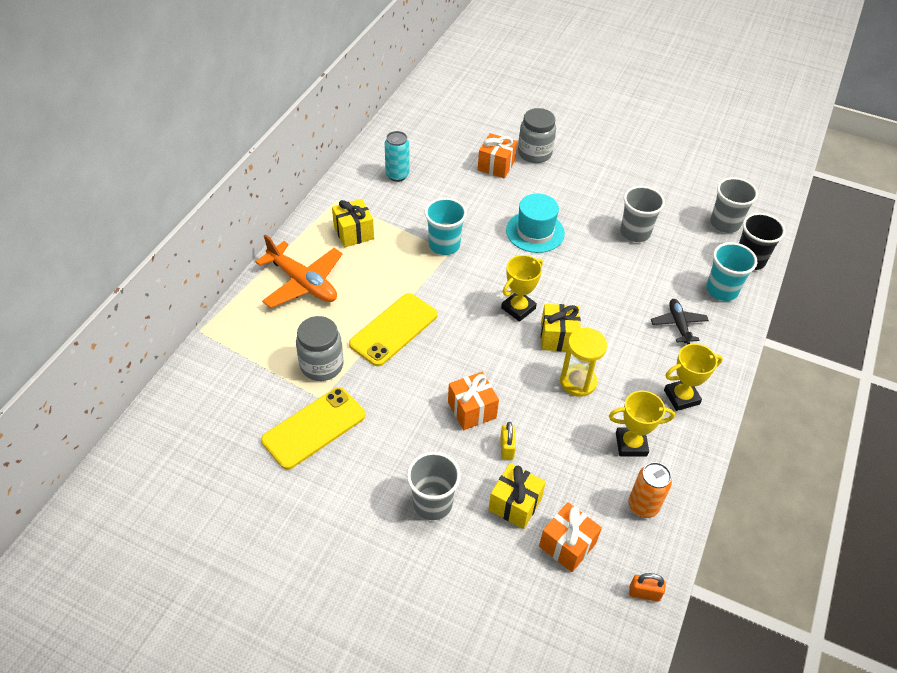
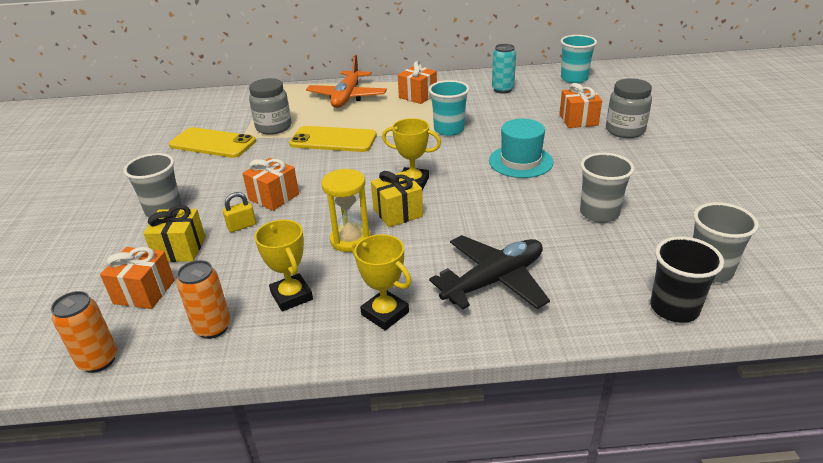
camera: 65 degrees right, 15 degrees down
(354, 233) = (418, 96): yellow gift -> orange gift
(644, 593) = (98, 360): orange padlock -> orange can
(678, 324) = (494, 281): black plane -> black plane, size x1.73
(721, 290) = (589, 299): turquoise cup -> turquoise cup (574, 78)

